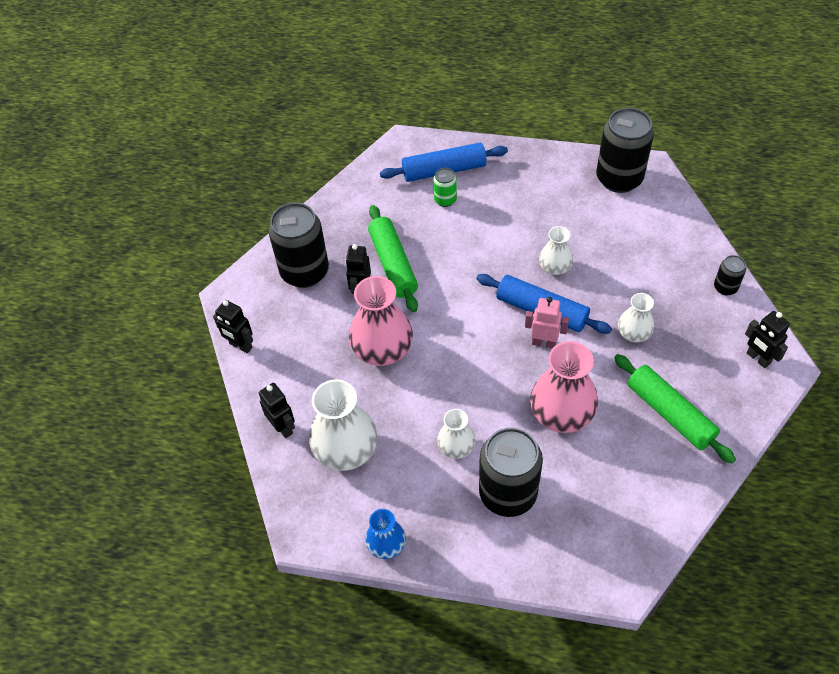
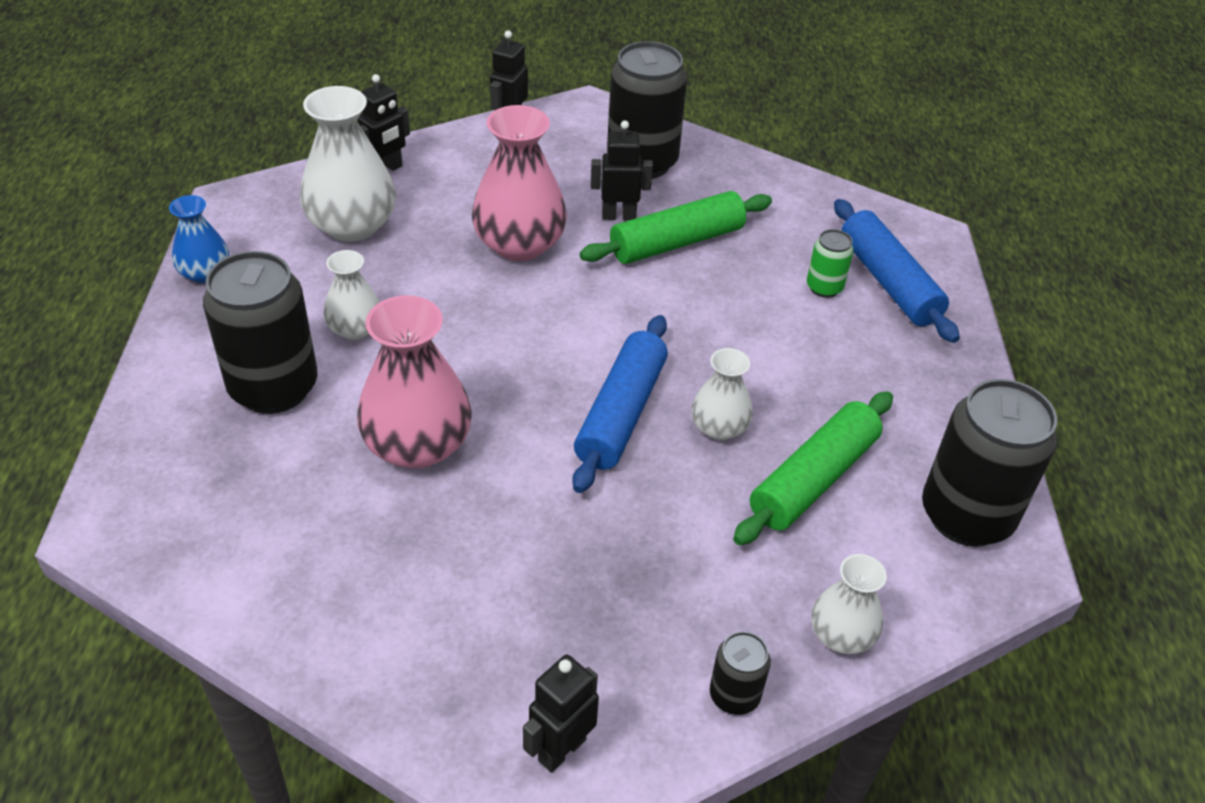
camera: 75 degrees right, 10 degrees down
(544, 342) = (555, 418): pink robot -> none
(633, 333) = (593, 541): white vase -> white vase (841, 635)
(670, 413) = (422, 595): green rolling pin -> green rolling pin (813, 479)

